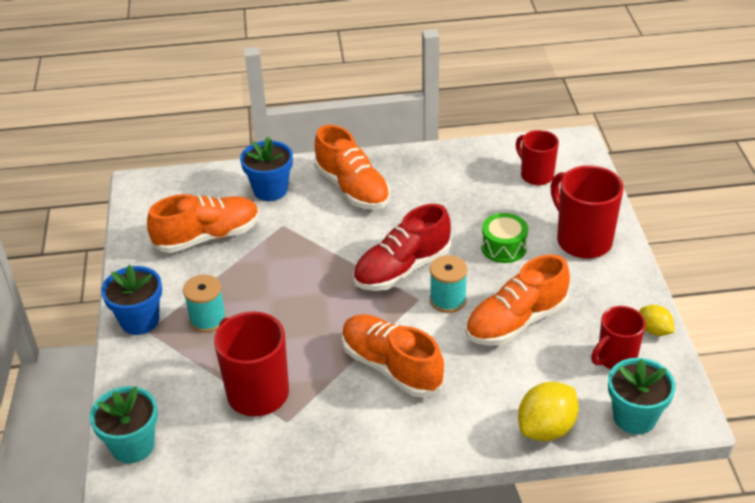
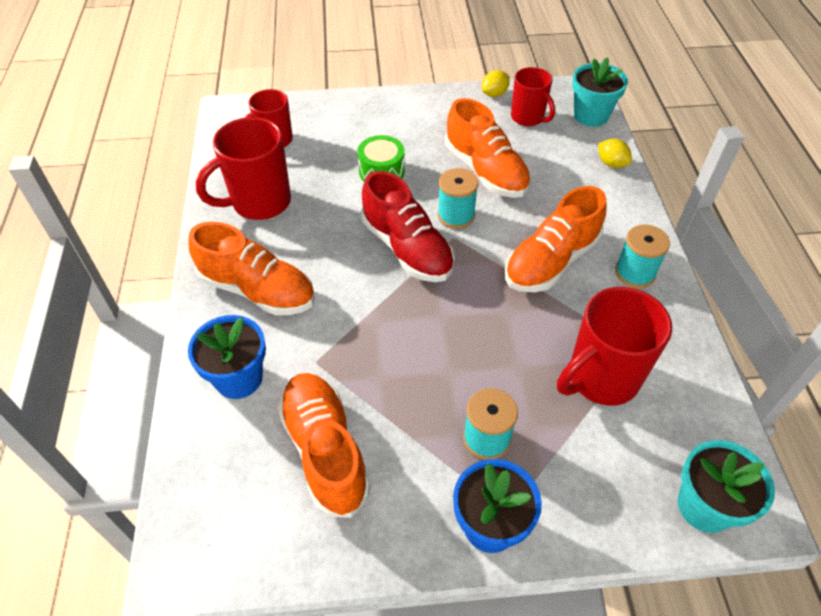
camera: 90 degrees left, 10 degrees up
(352, 188) = (257, 290): orange shoe -> orange shoe turned 60 degrees clockwise
(378, 430) = (635, 273): none -> turquoise spool
(546, 428) = (611, 163): yellow lemon -> yellow lemon, size x0.58
(582, 240) = (378, 120): red mug -> red mug (259, 203)

